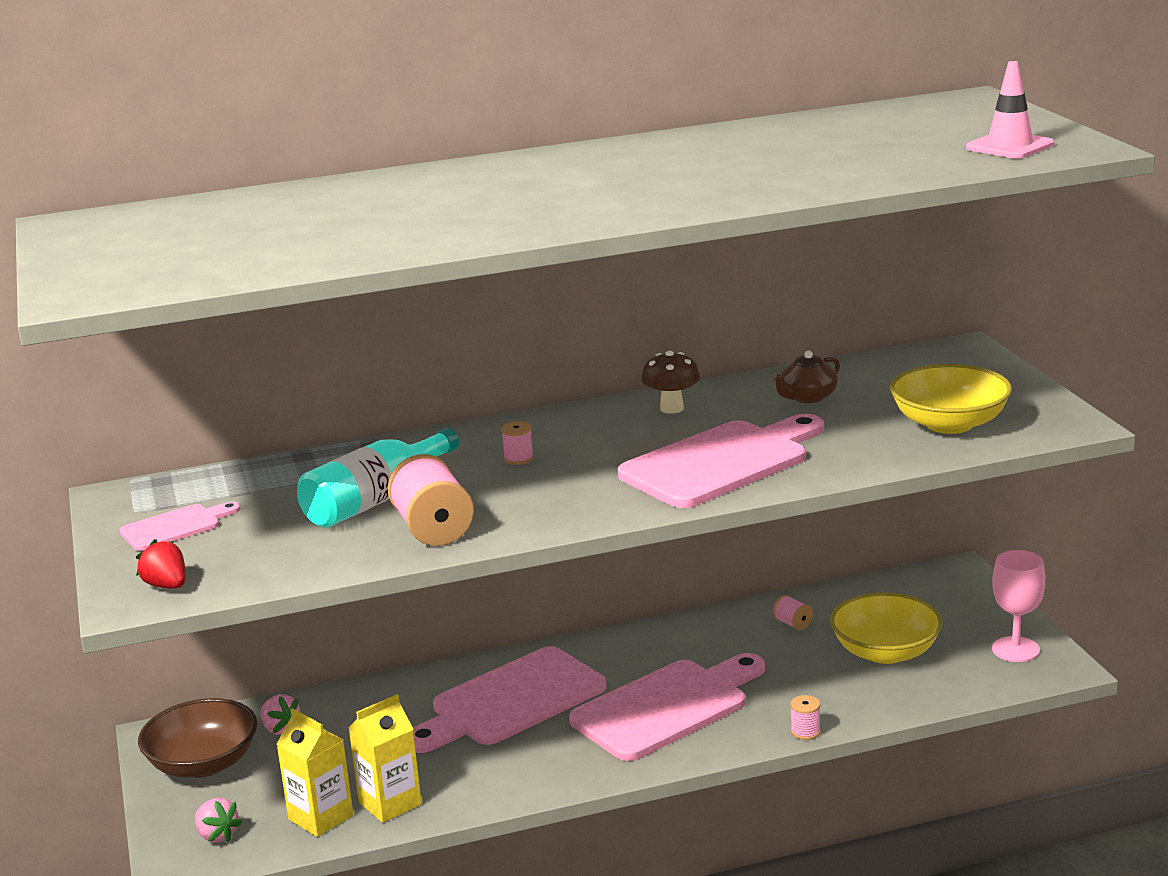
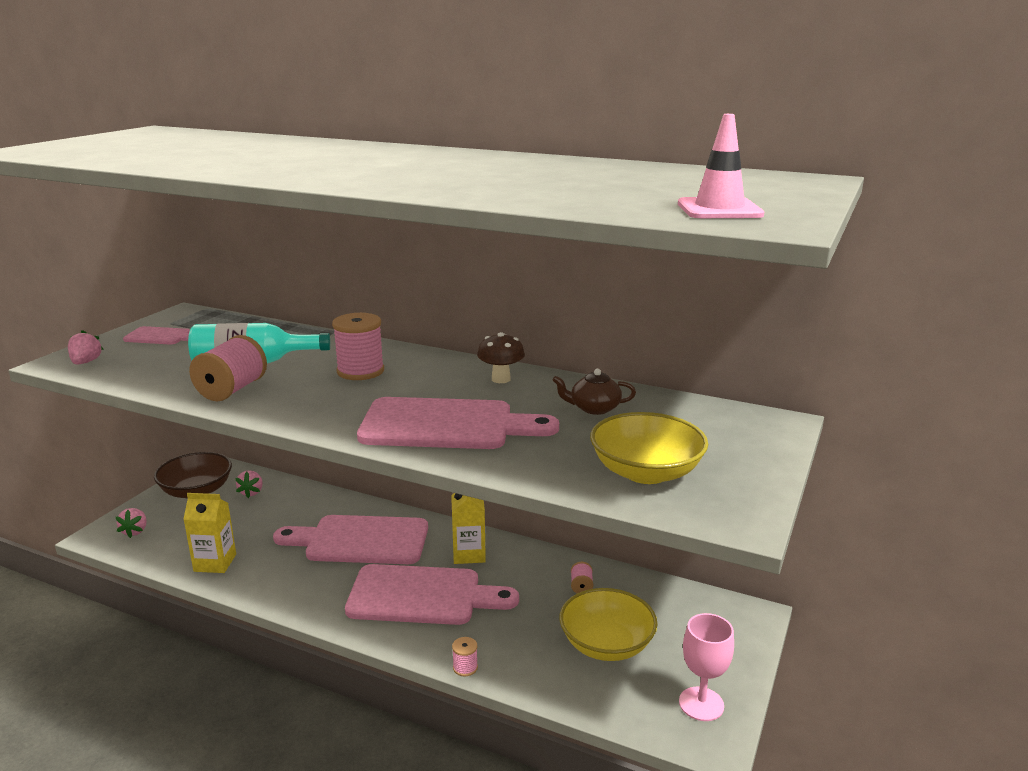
camera: 40 degrees right, 0 degrees up
(167, 586) = (86, 362): red strawberry -> pink strawberry
(321, 817) = (180, 550): yellow carton -> yellow carton (469, 554)
(518, 458) = (360, 371): pink spool -> pink spool, size x2.09

